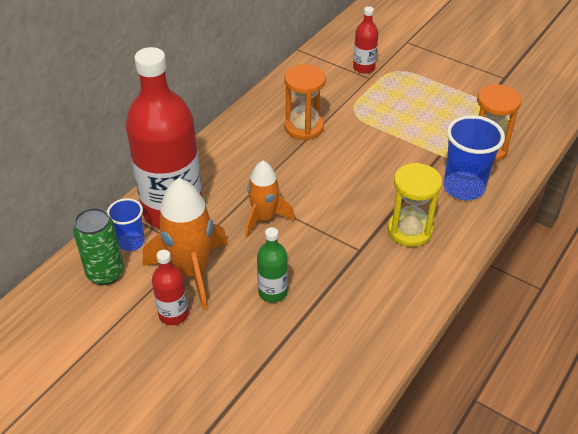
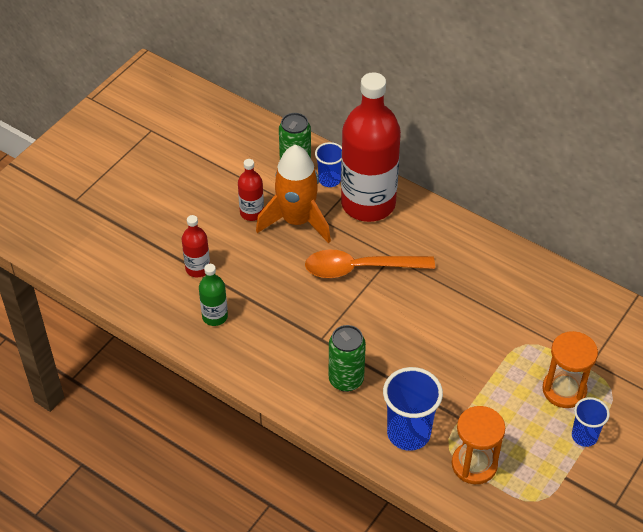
camera: 90 degrees right, 5 degrees up
(264, 218) = (360, 268): orange rocket -> orange spoon
(273, 292) = (272, 275): green bottle -> green bottle (215, 316)
(304, 127) = (494, 299): orange hourglass -> orange hourglass (564, 390)
(364, 68) = (611, 357): red bottle -> red bottle (198, 268)
(409, 230) = (346, 380): yellow hourglass -> green can
(444, 87) = (584, 436): none -> blue cup

